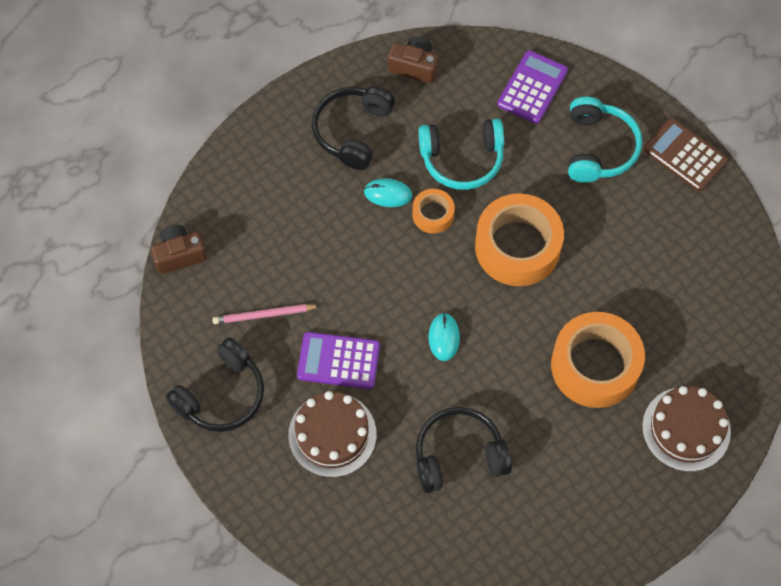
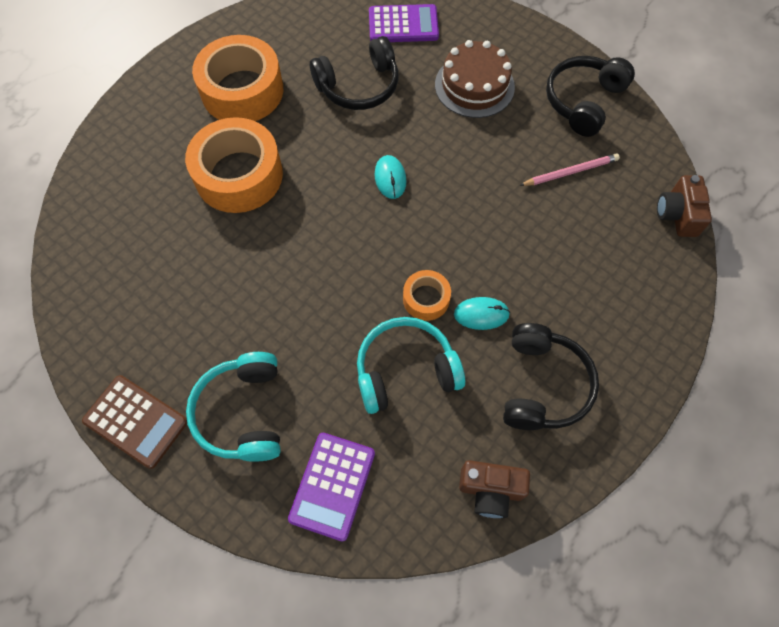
camera: 170 degrees right, 0 degrees up
(179, 255) = (677, 215): brown camera -> brown camera turned 120 degrees clockwise
(338, 361) = (486, 143): purple calculator -> purple calculator (403, 25)
(517, 247) = (328, 278): orange tape -> orange tape (242, 91)
(686, 429) = (151, 135): brown cake -> none

